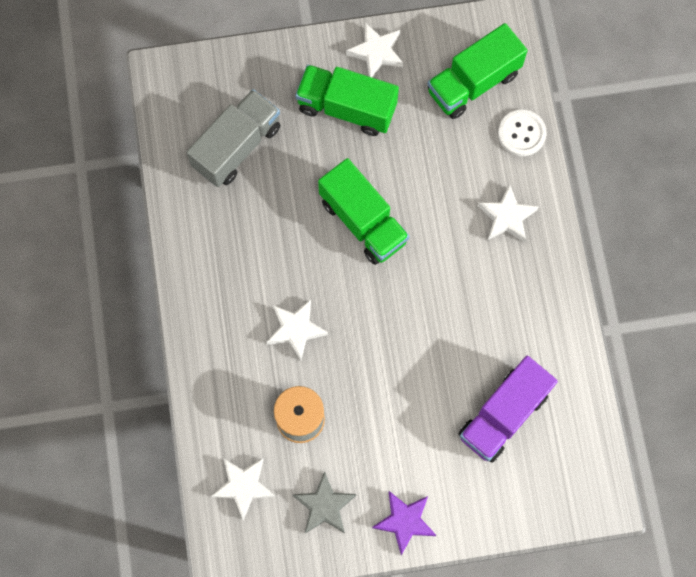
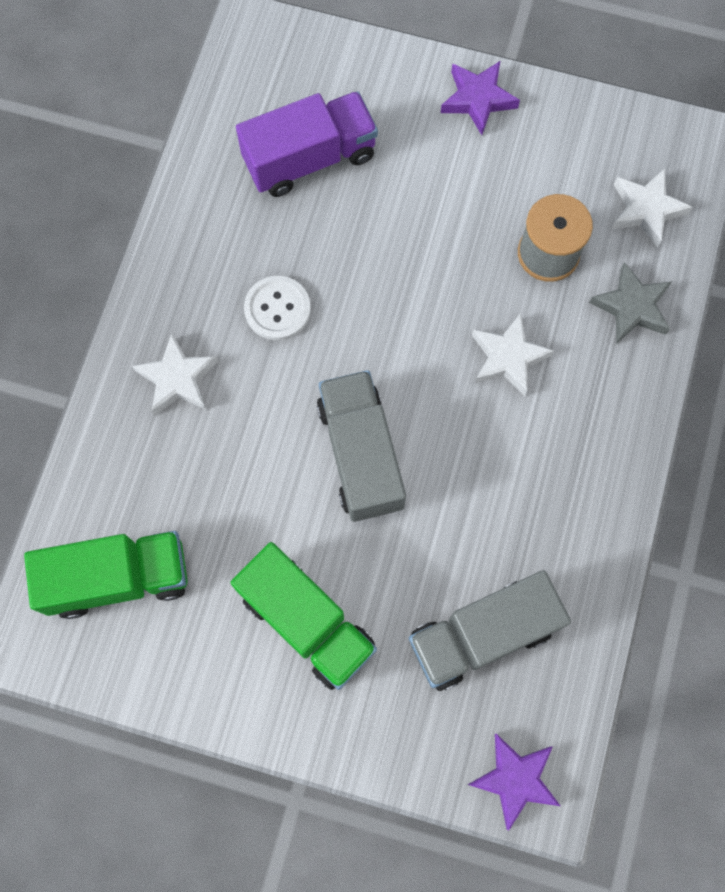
camera: 155 degrees left, 0 degrees up
(183, 77) = (515, 779): none -> purple star
(324, 506) = (561, 151): grey star -> grey star (632, 307)
(363, 221) = (361, 455): green truck -> grey truck
(376, 52) = (225, 687): white star -> none
(521, 134) = (96, 477): white button -> white button (277, 309)

